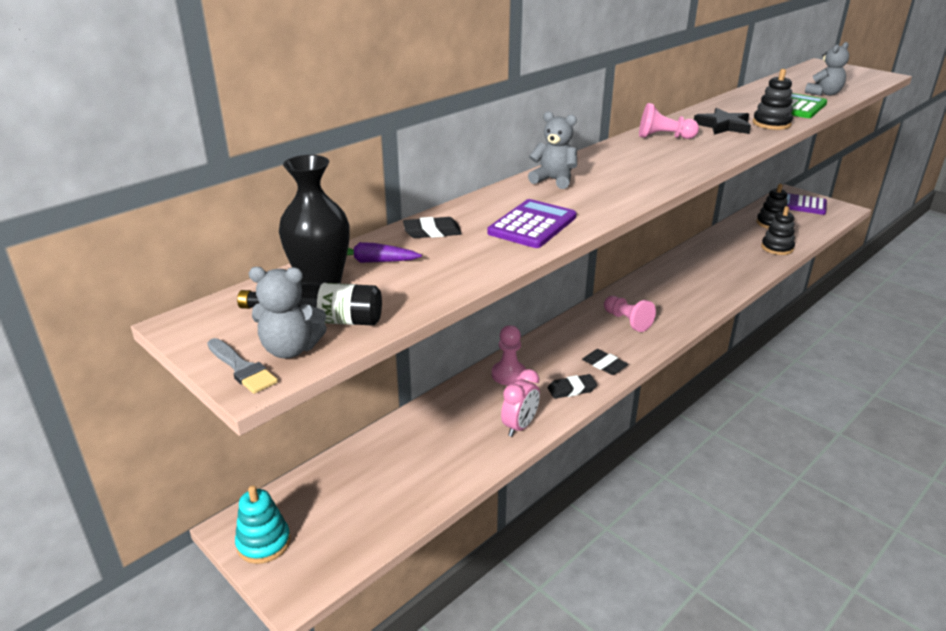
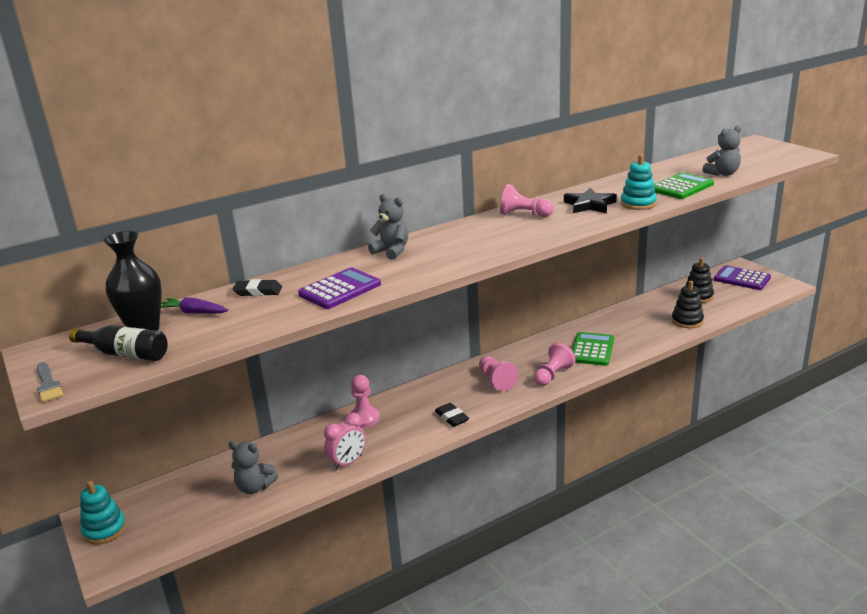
camera: 15 degrees right, 5 degrees down
(290, 349) = (89, 374): grey teddy bear -> grey teddy bear (255, 487)
(571, 389) = (410, 436): black eraser -> none
(681, 311) = (552, 375): none -> pink pawn
(704, 282) = (592, 350): none -> green calculator
(771, 124) = (638, 203): black stacking toy -> turquoise stacking toy

